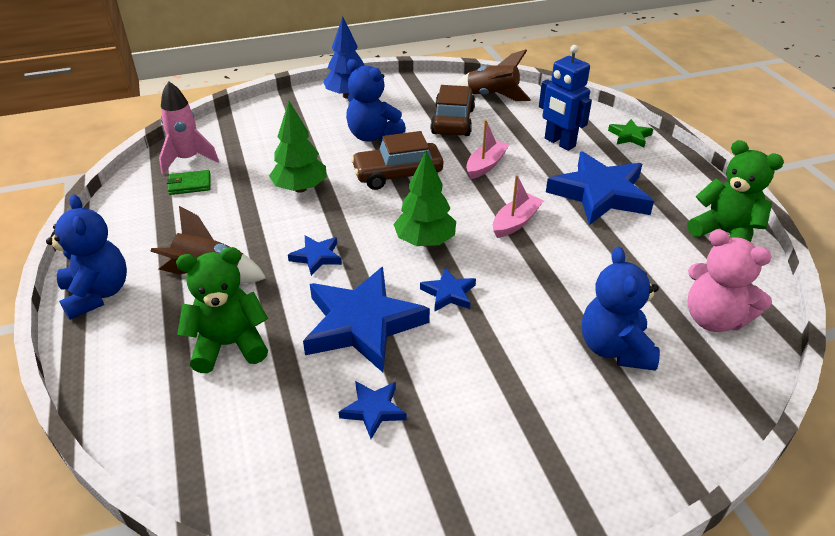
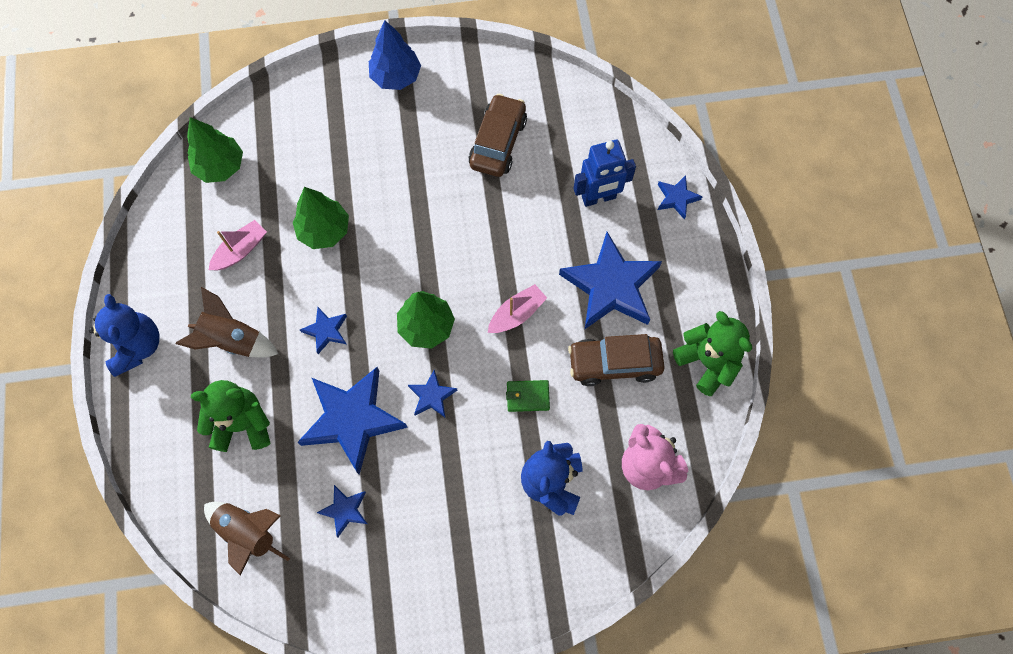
camera: 10 degrees right, 30 degrees up
(188, 159) = (220, 166): pink rocket -> green tree
(190, 185) = (220, 208): green wallet -> green wallet (527, 396)
(373, 136) = (409, 155): blue teddy bear -> none
(397, 175) = (421, 225): brown car -> brown car (614, 363)
(485, 165) = (512, 223): pink boat -> pink boat (240, 250)
(492, 96) = (553, 101): brown rocket -> brown rocket (248, 533)
(559, 143) = (598, 198): blue robot -> blue robot turned 75 degrees counterclockwise
(630, 136) = (677, 198): green star -> blue star

